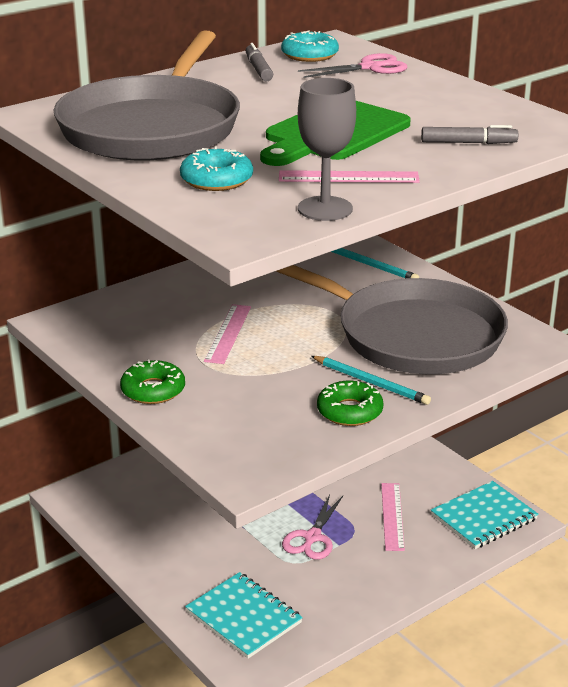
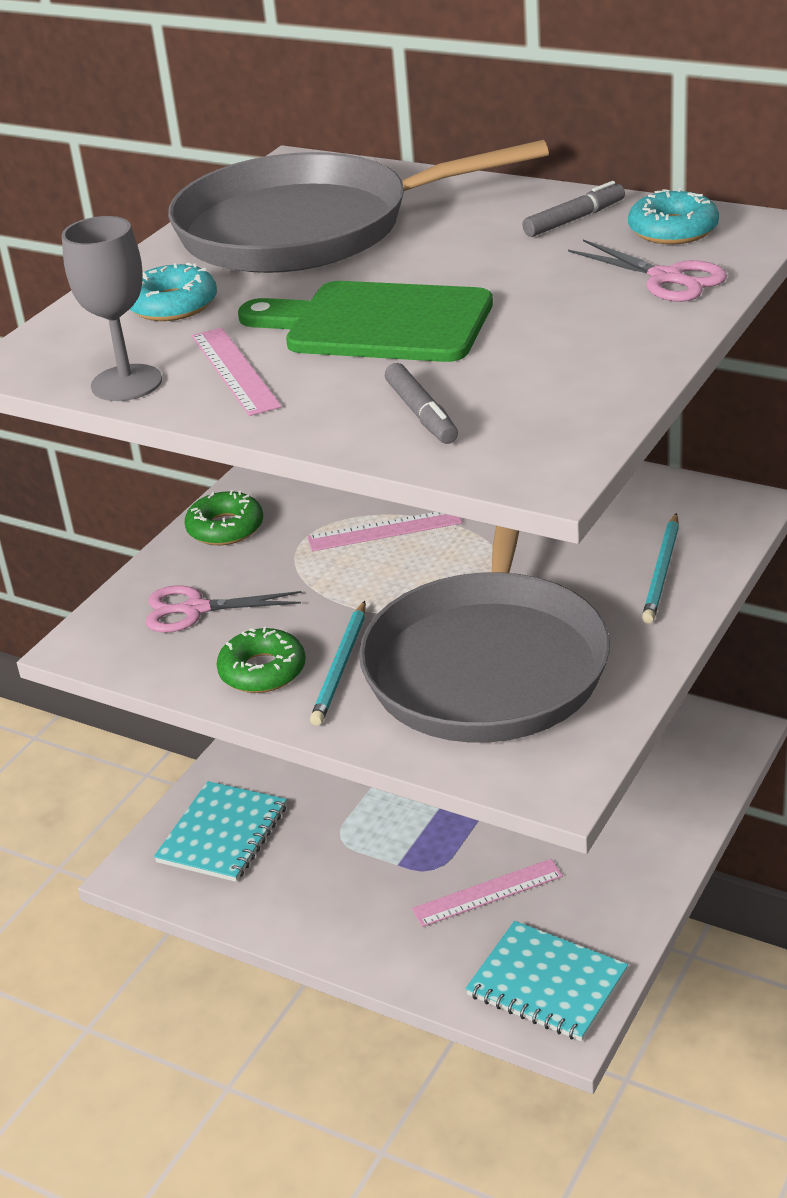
camera: 70 degrees right, 5 degrees up
(312, 537) = (397, 837): pink scissors -> pink scissors (195, 609)

